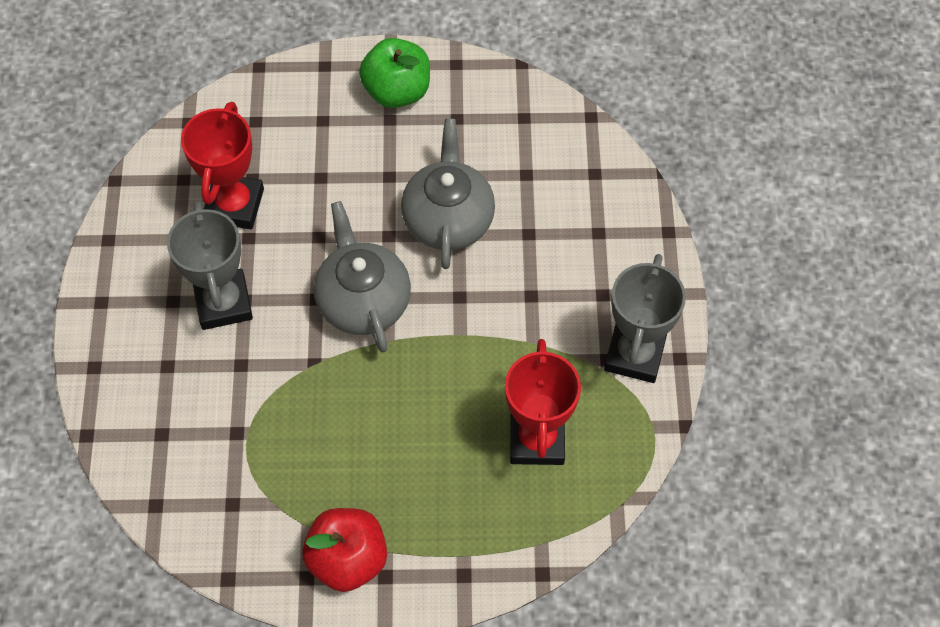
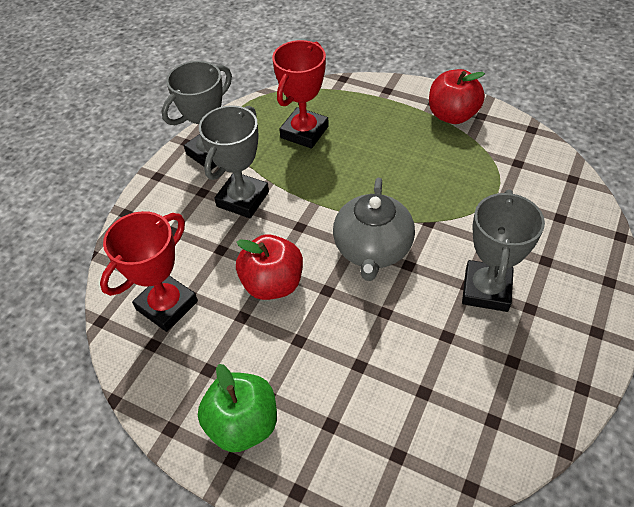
camera: 150 degrees left, 10 degrees down
(234, 205) = (450, 371): red trophy -> red trophy (167, 305)
(448, 219) = (272, 284): grey teapot -> red apple
(547, 304) = (243, 199): none -> grey trophy

